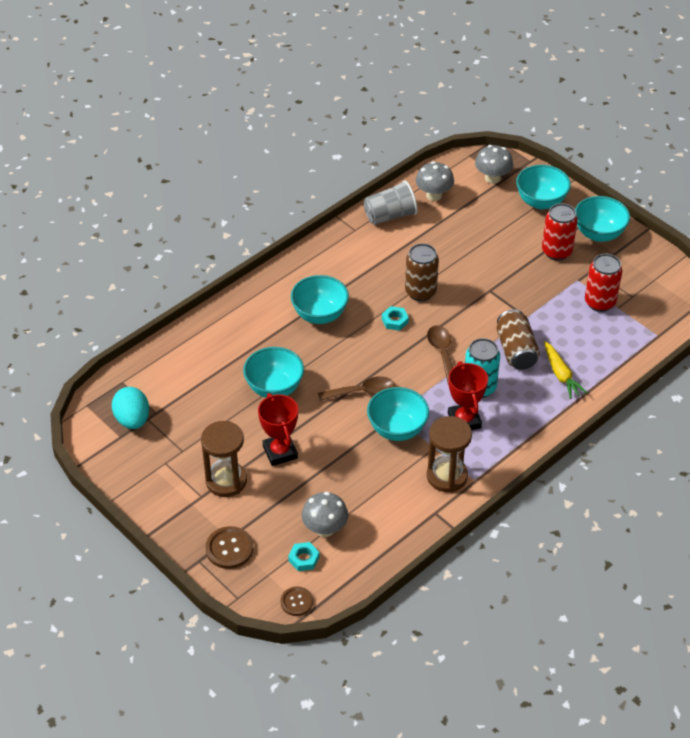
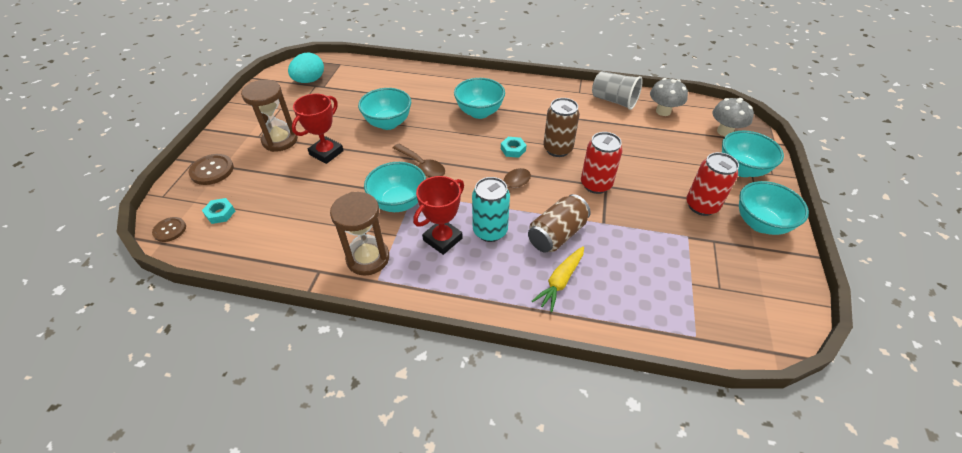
camera: 55 degrees right, 0 degrees up
(325, 529) = (260, 211): grey mushroom -> none
(599, 302) = (681, 266): red can -> red can (596, 184)

